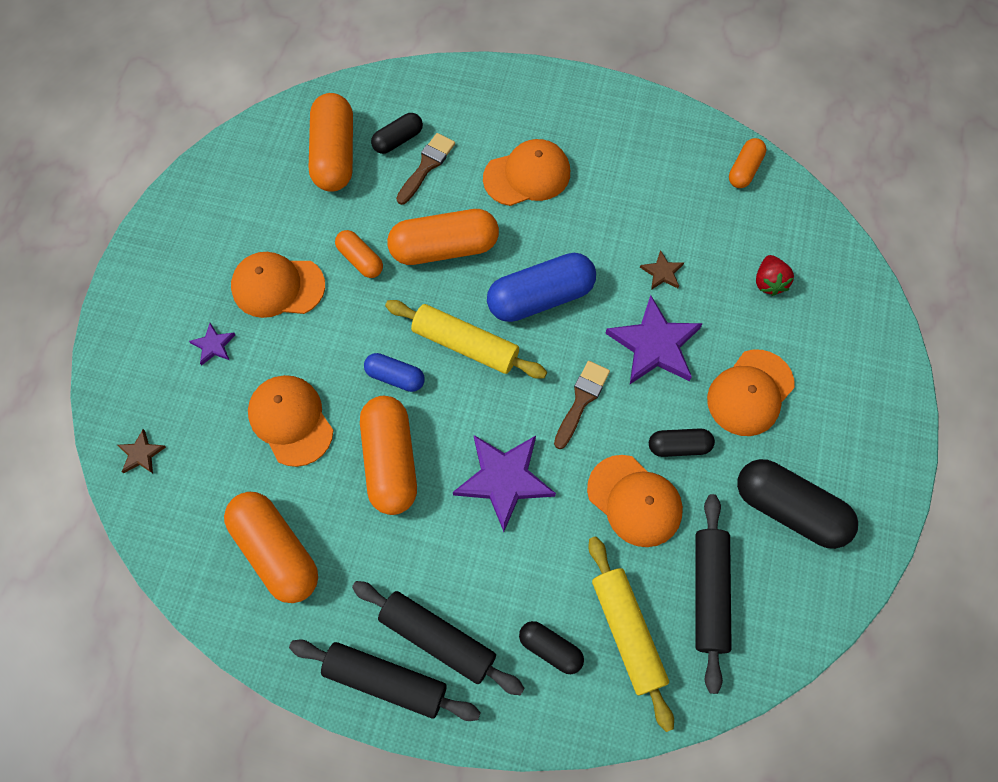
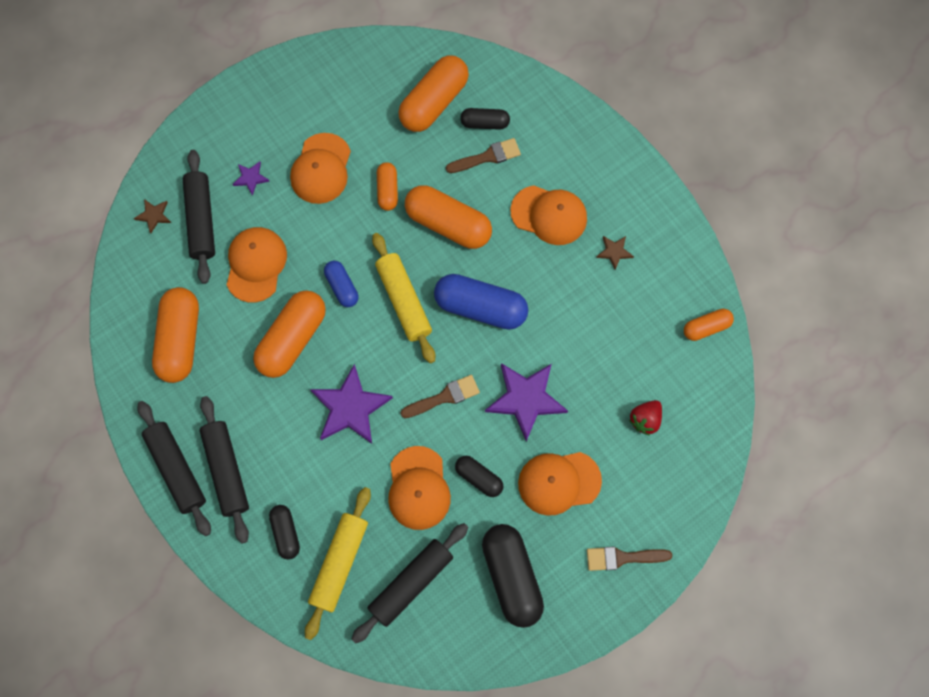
camera: 40 degrees right, 5 degrees up
(196, 421) = (201, 220): none -> black rolling pin
(278, 286) = (321, 169): orange cap -> orange cap turned 120 degrees counterclockwise
(662, 272) = (577, 354): brown star -> brown star (614, 252)
(863, 413) = (622, 558): none -> brown brush

